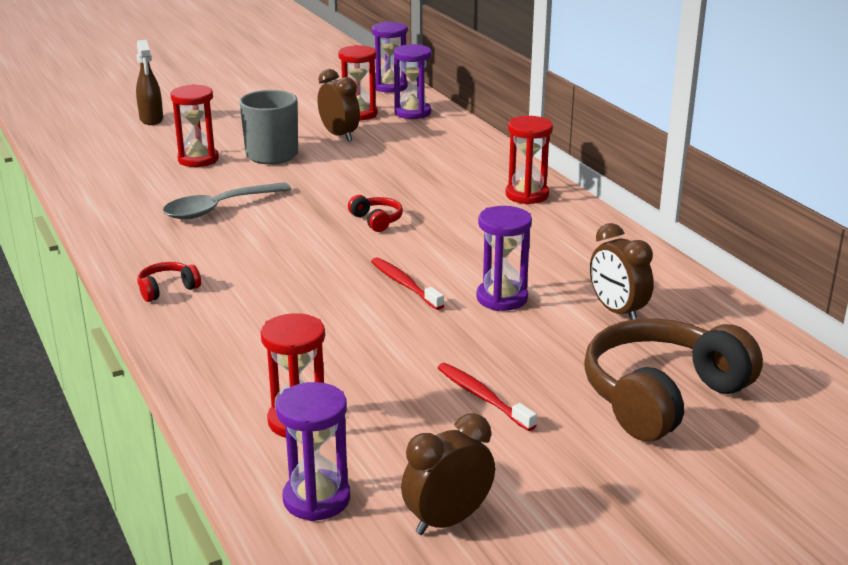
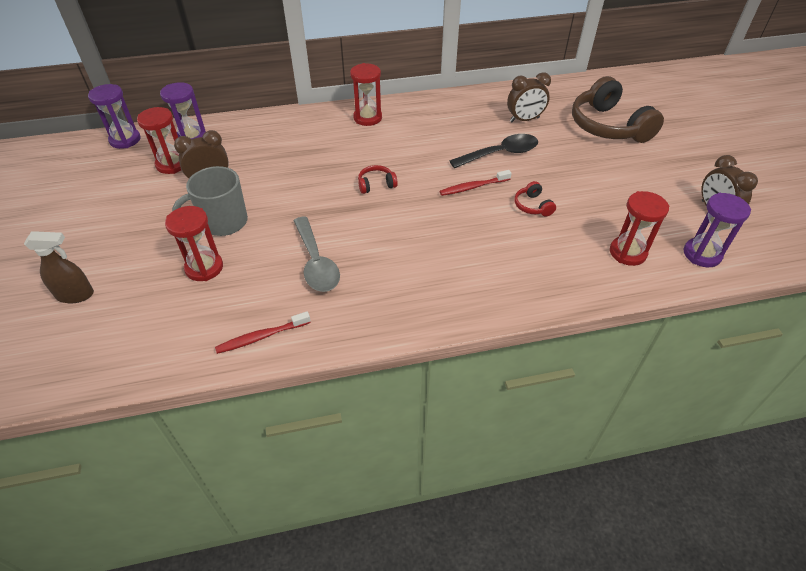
camera: 75 degrees left, 20 degrees up
(167, 289) = (447, 302): red headphones -> red headphones (532, 206)
(482, 397) = (606, 180): red toothbrush -> red toothbrush (261, 337)
(502, 298) = (500, 154): purple hourglass -> black spoon

